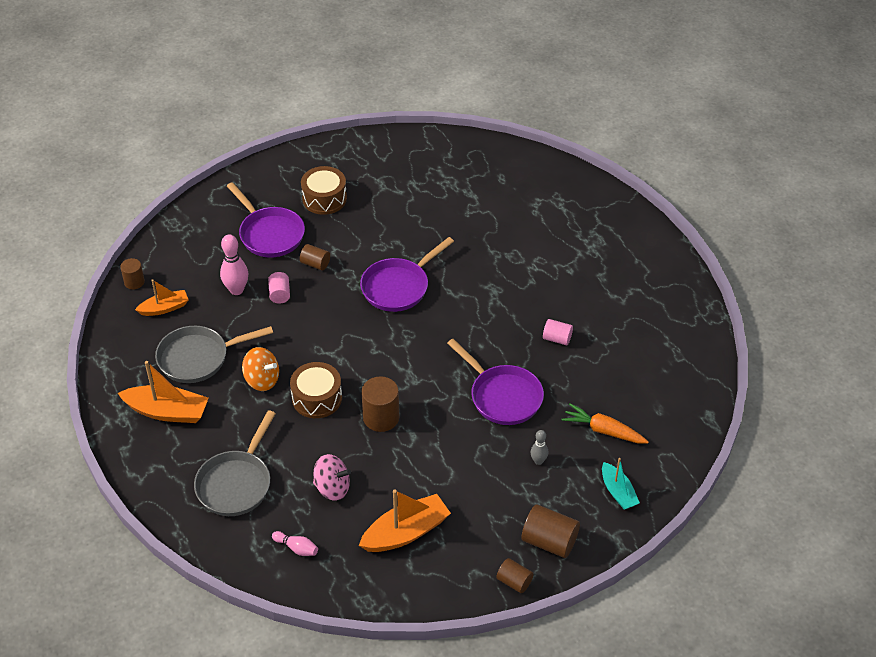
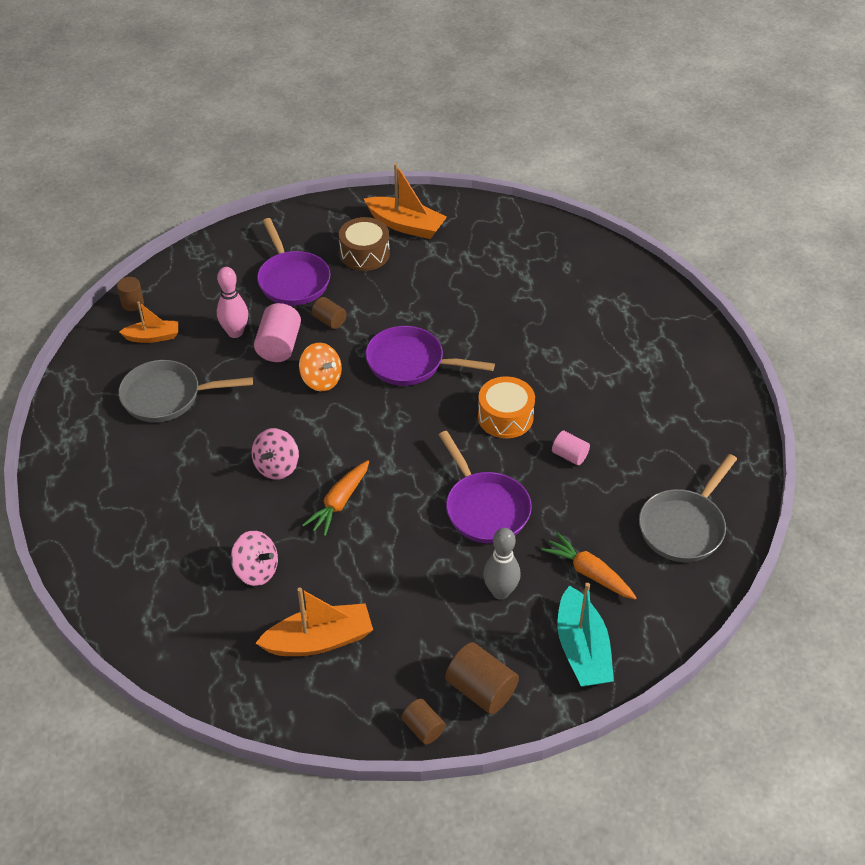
camera: 15 degrees right, 0 degrees up
(167, 411) = (112, 447): orange boat -> orange boat (406, 225)
(236, 483) = (154, 542): grey pan -> grey pan (684, 526)
(262, 380) = (225, 434): orange spinning top -> orange spinning top (321, 380)
(280, 294) = (279, 346): pink cylinder -> pink cylinder, size x1.66
(296, 548) = (192, 630): pink bowling pin -> none
(317, 398) = (277, 466): brown drum -> pink spinning top
(381, 417) = (339, 503): brown cylinder -> orange carrot
(398, 287) = (410, 363): purple pan -> purple pan turned 45 degrees clockwise
(494, 317) = (505, 417): none -> orange drum
(538, 461) = (500, 592): grey bowling pin -> grey bowling pin, size x1.72
(618, 492) = (582, 649): turquoise boat -> turquoise boat, size x1.62

